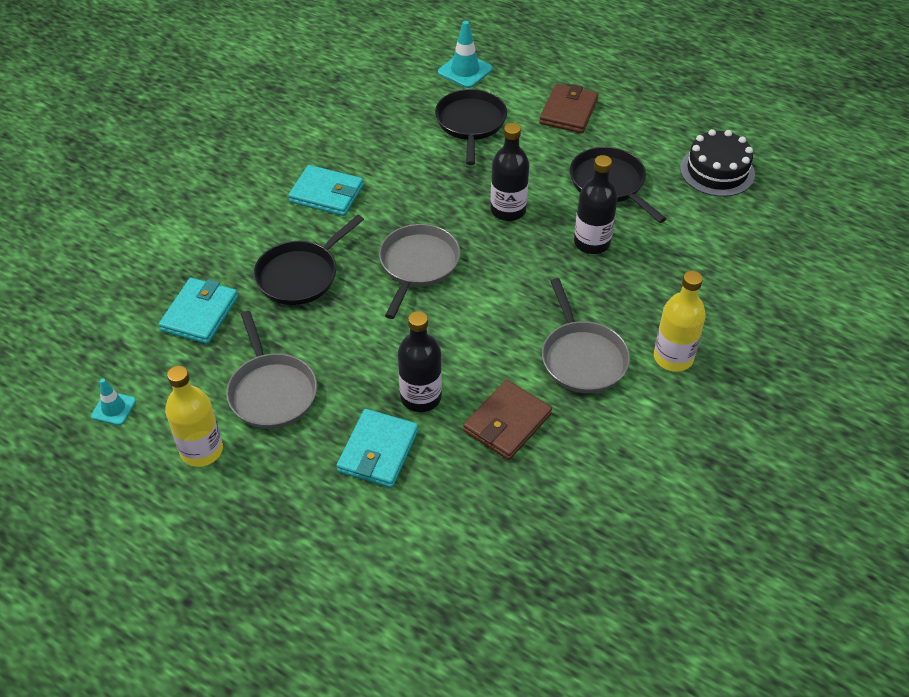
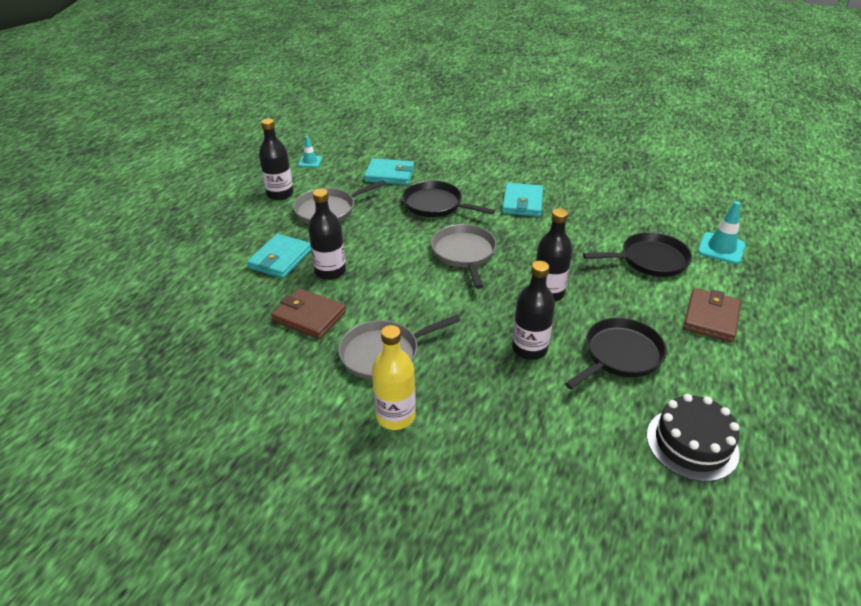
camera: 80 degrees right, 10 degrees down
(201, 450) = (280, 194): yellow bottle -> black bottle
(378, 451) = (280, 259): turquoise wallet -> turquoise wallet turned 75 degrees counterclockwise
(418, 265) = (464, 253): grey pan -> grey pan turned 105 degrees counterclockwise
(568, 112) = (711, 318): brown wallet -> brown wallet turned 75 degrees counterclockwise

